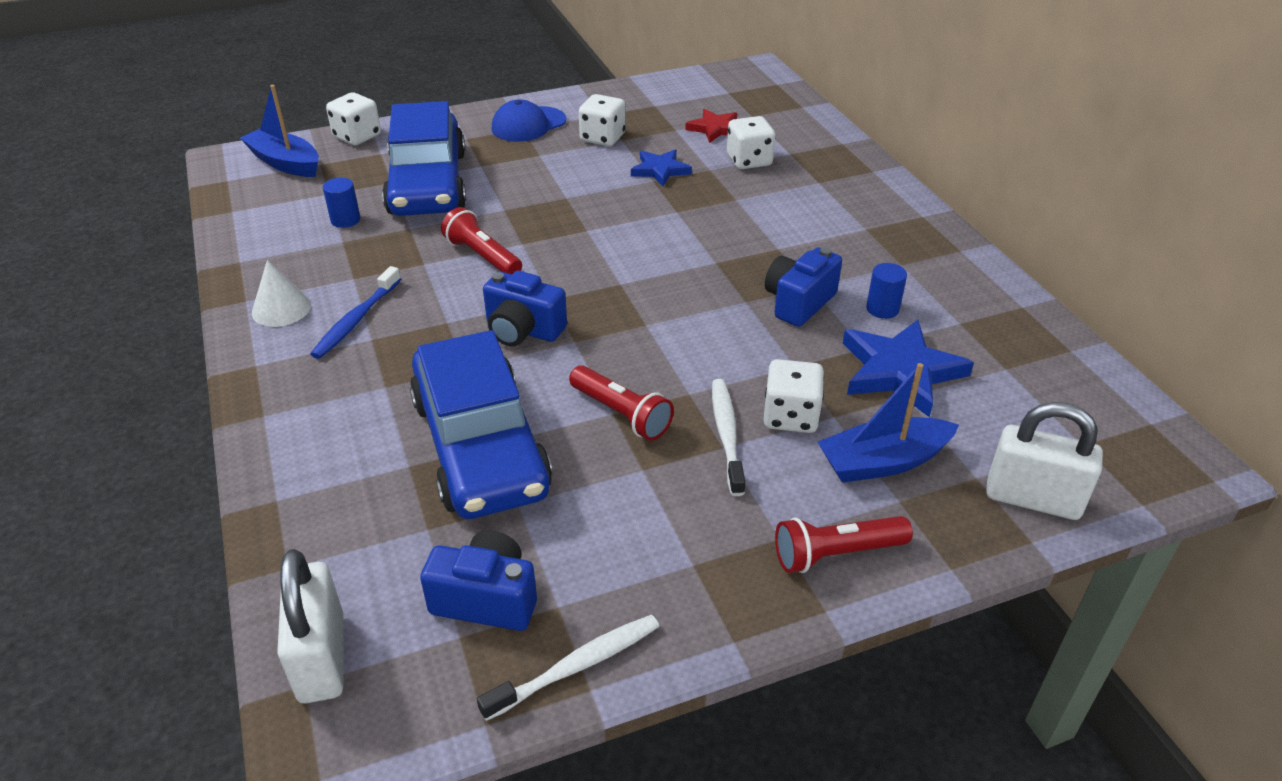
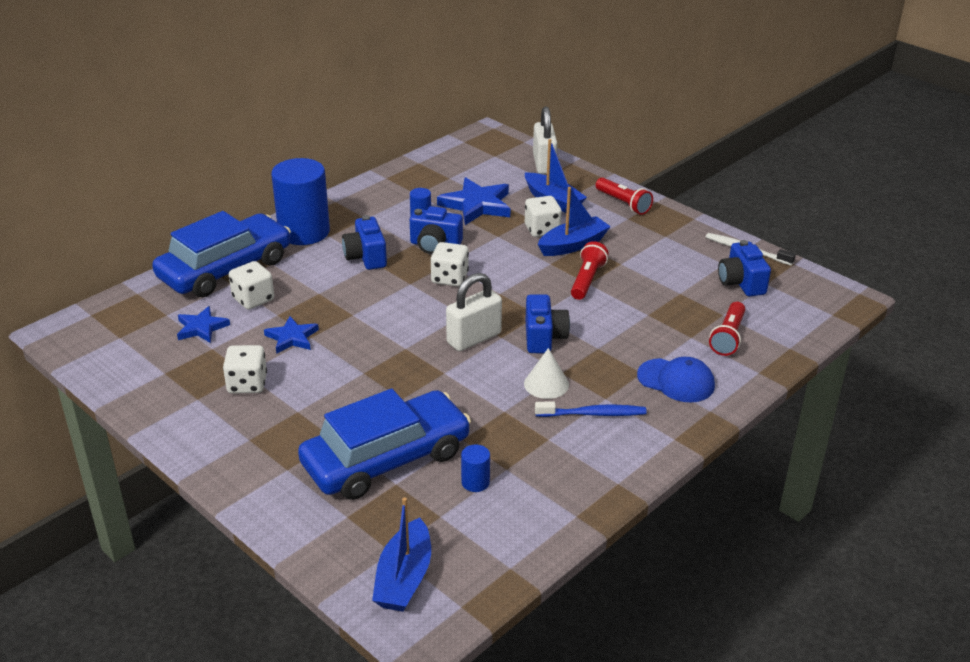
camera: 115 degrees left, 5 degrees down
(281, 308) = (611, 458): white cone -> white cone (546, 384)
(322, 658) = (817, 315): white padlock -> white padlock (474, 338)
(357, 136) = (321, 550): white dice -> white dice (449, 278)
(480, 445) = (654, 318): blue car -> blue car (225, 269)
(482, 256) = (474, 385): red flashlight -> red flashlight (728, 337)
(528, 125) = (240, 438): blue cap -> blue cap (676, 381)
(715, 129) = (201, 328): red star -> blue star
(726, 434) = (573, 245): white toothbrush -> blue boat
(798, 244) = (366, 257): none -> blue camera
(883, 213) = (304, 232): none -> blue cylinder

